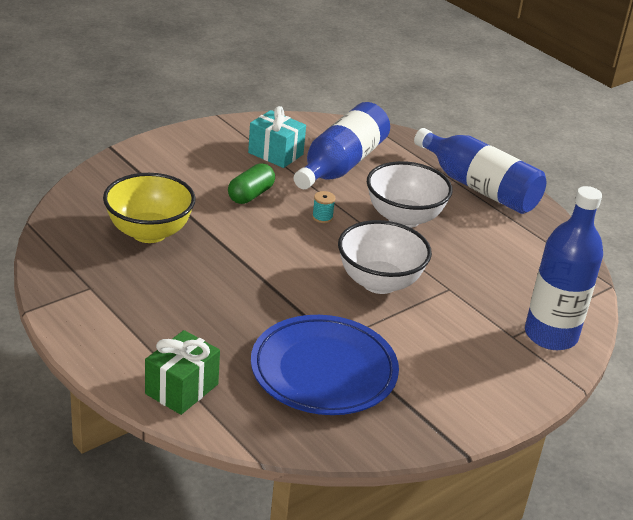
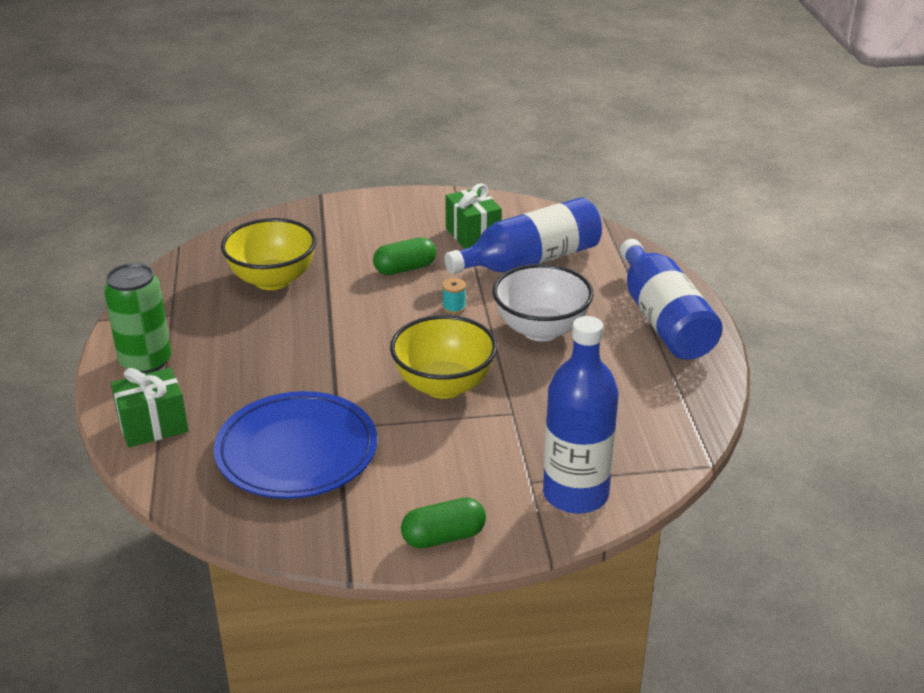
camera: 35 degrees right, 0 degrees up
(113, 336) = (145, 362): none -> green can
(275, 154) = (473, 235): turquoise gift -> green gift
(379, 282) = (444, 385): white bowl -> yellow bowl
(498, 398) = (443, 537): none -> green capsule

